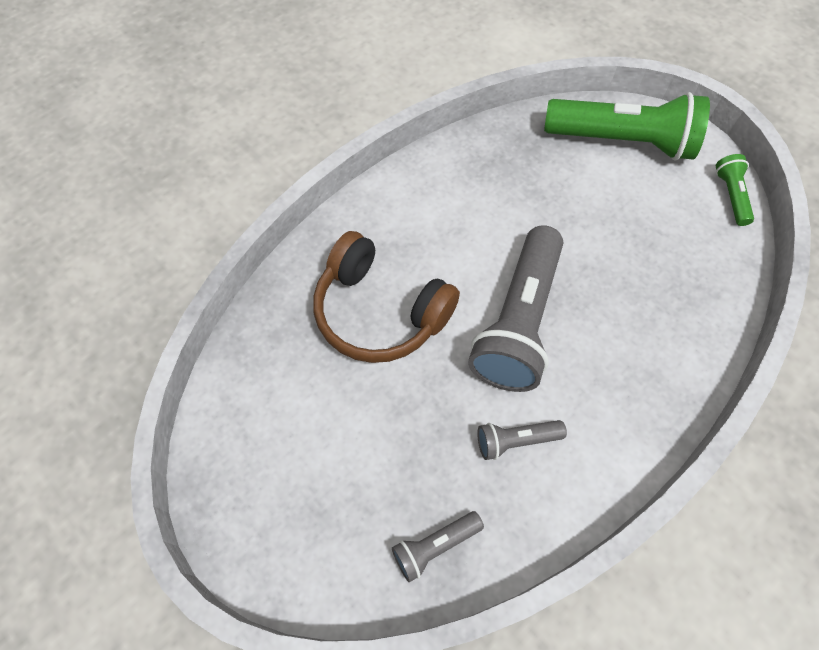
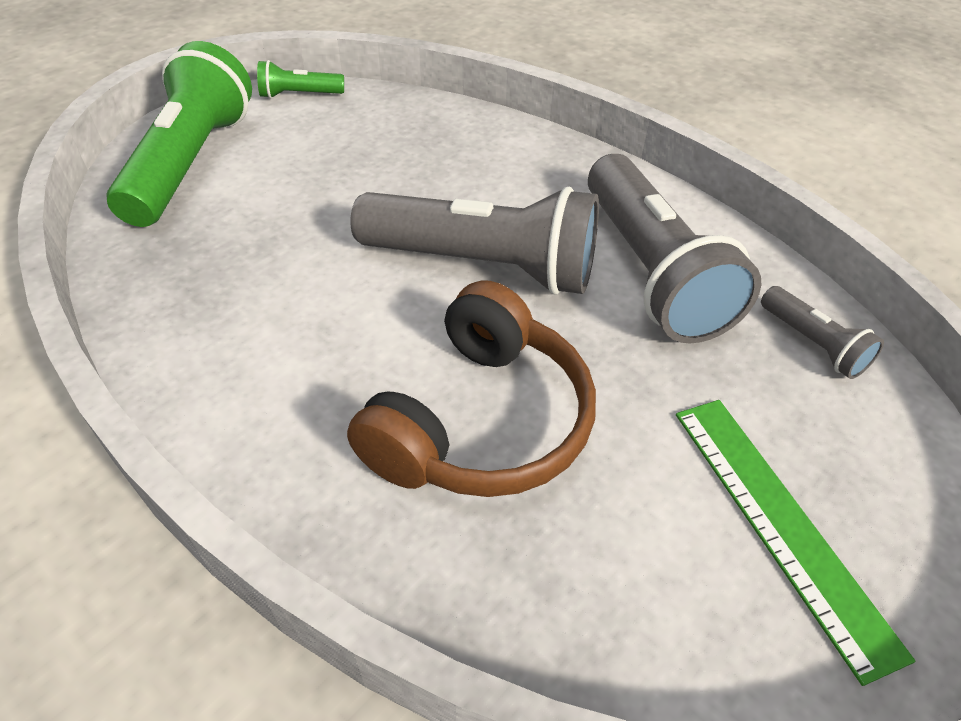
camera: 95 degrees left, 15 degrees down
(291, 466) = (779, 524): none -> green ruler
(515, 441) = (652, 271): grey flashlight -> grey flashlight, size x2.19

